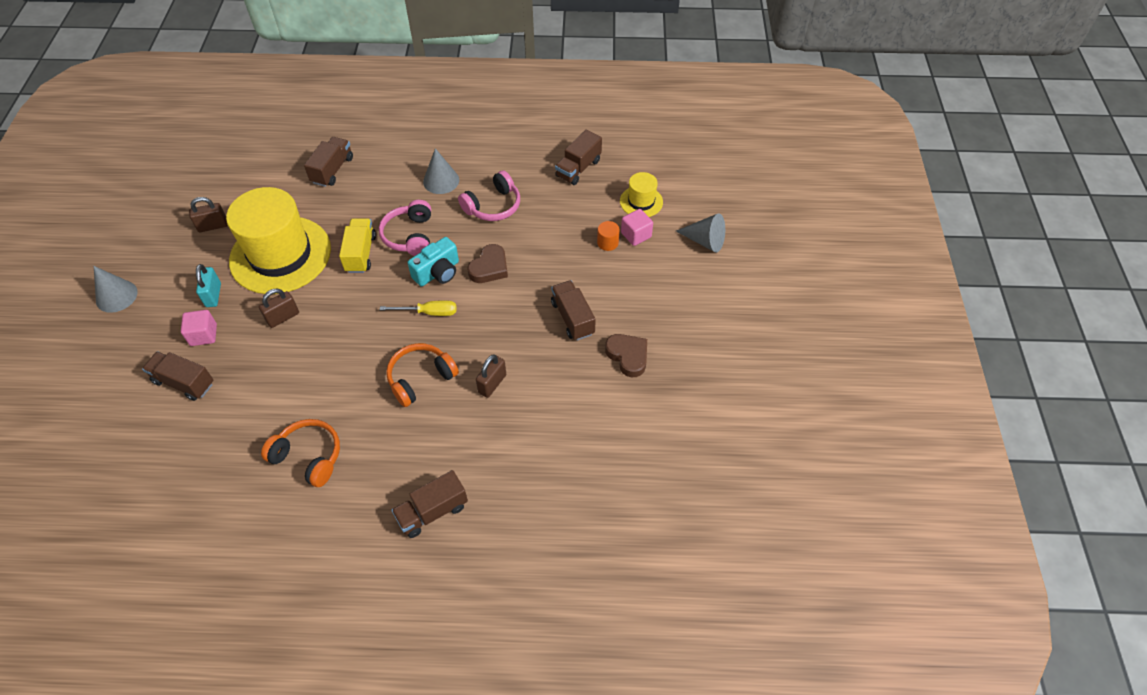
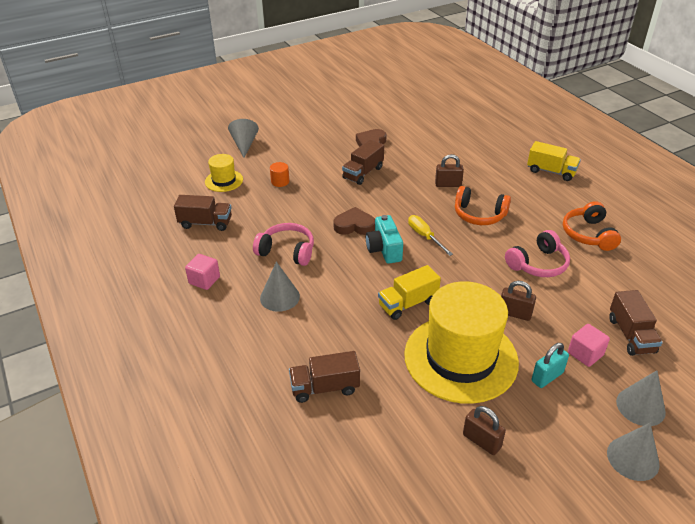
camera: 120 degrees left, 15 degrees down
(135, 333) = (640, 406): none -> grey cone
(410, 236) = (362, 284): pink headphones -> pink headphones (538, 264)
(432, 511) = (551, 171): brown truck -> yellow truck
(438, 272) = (384, 249): turquoise camera -> turquoise camera turned 120 degrees counterclockwise
(636, 235) = (262, 172): pink cube -> pink cube (204, 280)

